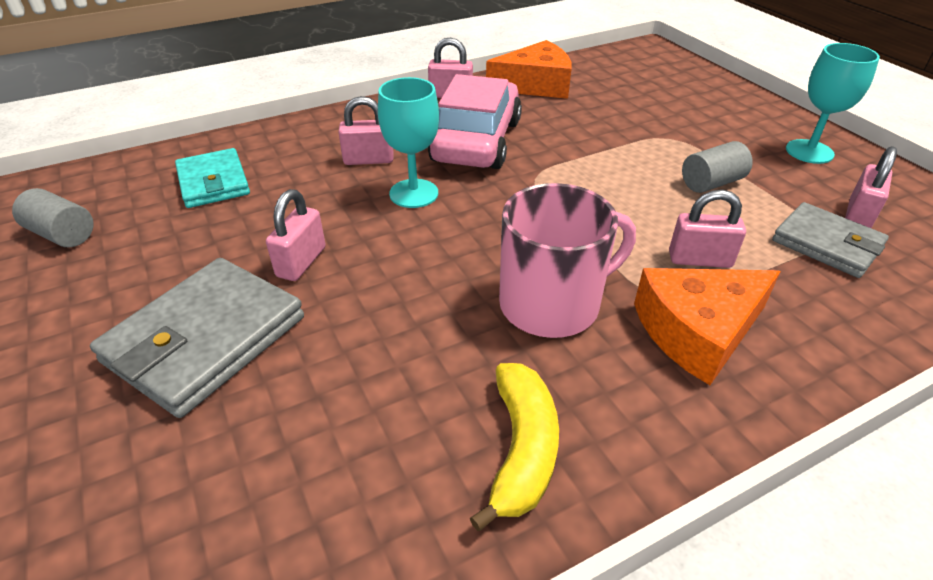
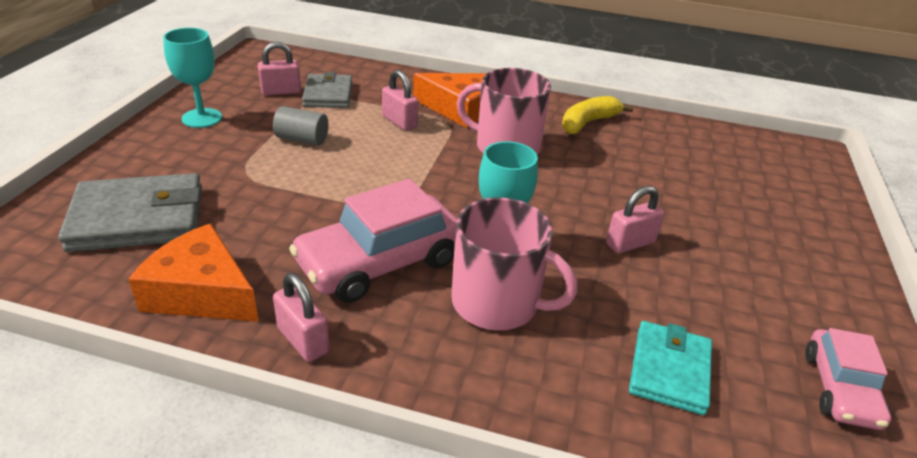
camera: 140 degrees left, 5 degrees down
(62, 234) = (840, 389): grey cylinder -> pink car
(205, 339) = (717, 231): grey wallet -> grey wallet (138, 218)
(368, 160) = (497, 303): pink padlock -> pink mug

